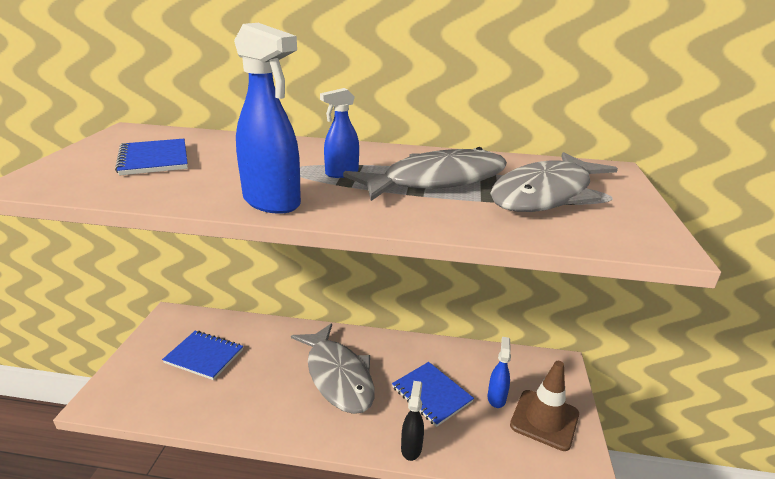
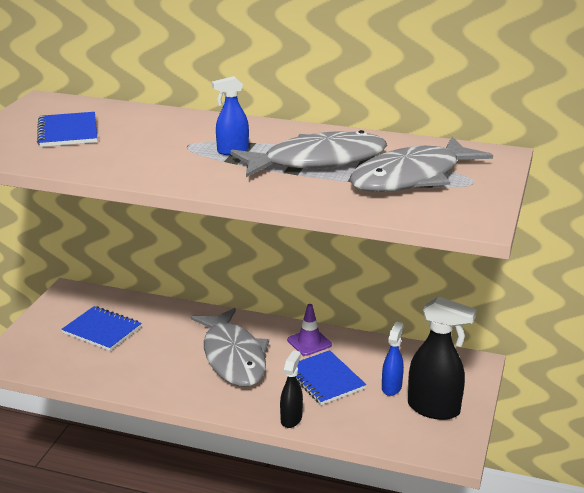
camera: 10 degrees right, 0 degrees up
(272, 202) = (165, 175): blue spray bottle -> none
(406, 353) = (309, 342): none -> purple traffic cone
(544, 419) = (434, 409): brown traffic cone -> black spray bottle

